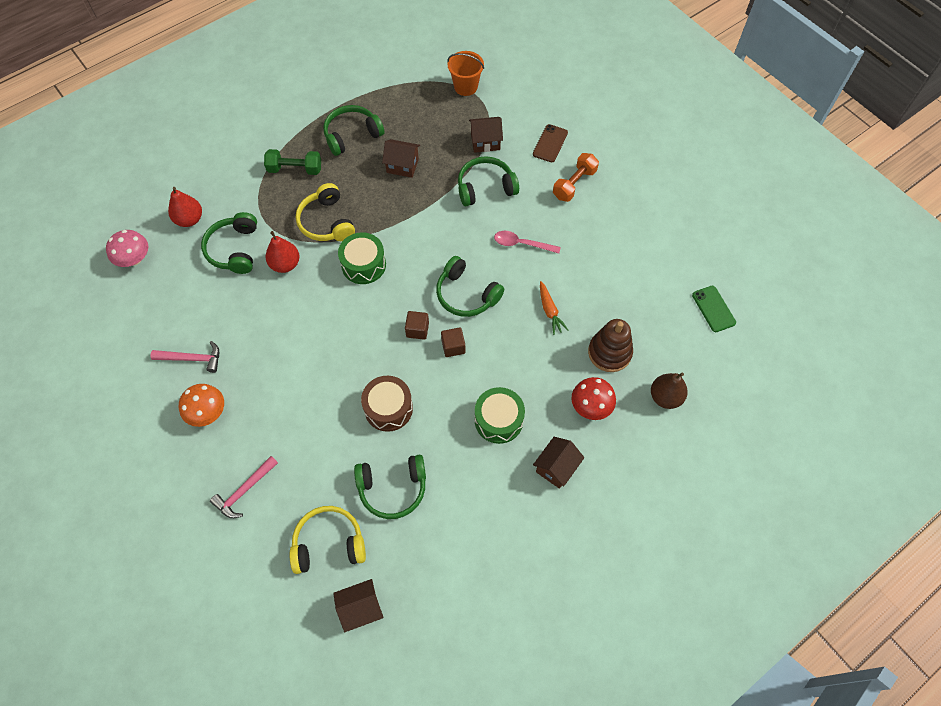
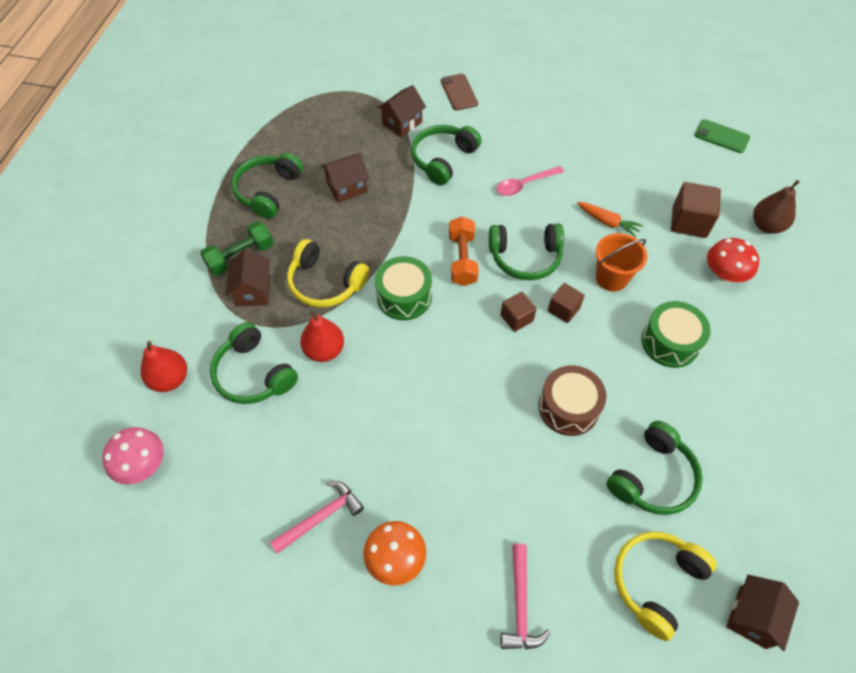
camera: 40 degrees left, 5 degrees down
(465, 87) = (335, 89): orange bucket -> orange bucket (611, 278)
(556, 468) = (757, 345): brown house -> brown house (253, 291)
(574, 184) = (514, 111): orange dumbbell -> orange dumbbell (462, 259)
(609, 352) = (689, 222): brown stacking toy -> brown cube

